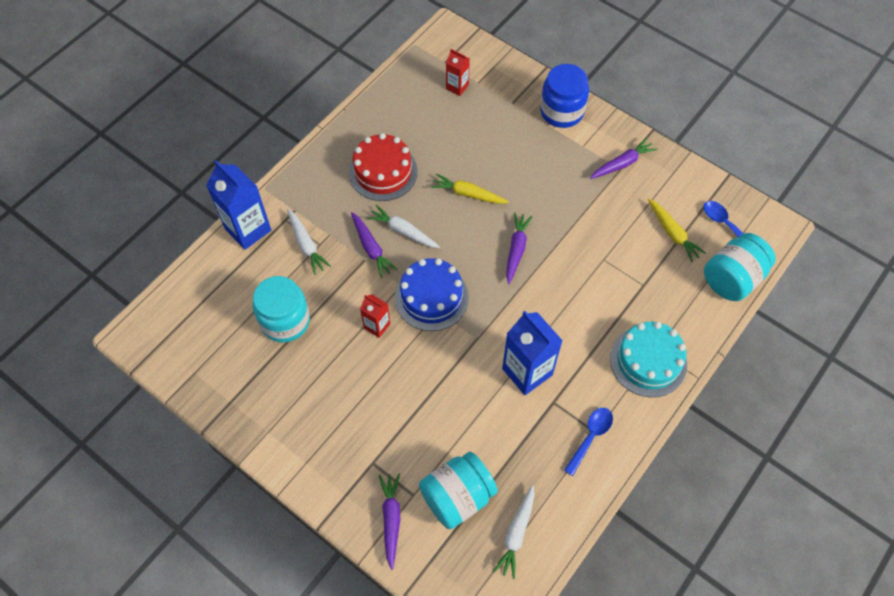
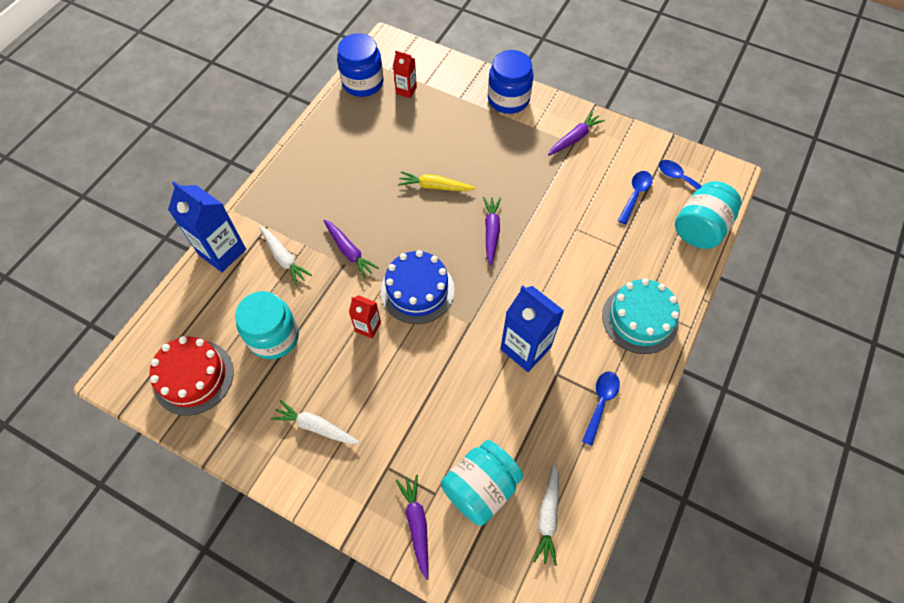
camera: 10 degrees left, 0 degrees up
(383, 172) = (348, 177): red cake -> red cake (193, 377)
(403, 231) = (378, 231): white carrot -> white carrot (316, 426)
(414, 73) = (363, 83): none -> blue jar
(672, 233) = (635, 195): yellow carrot -> blue spoon

